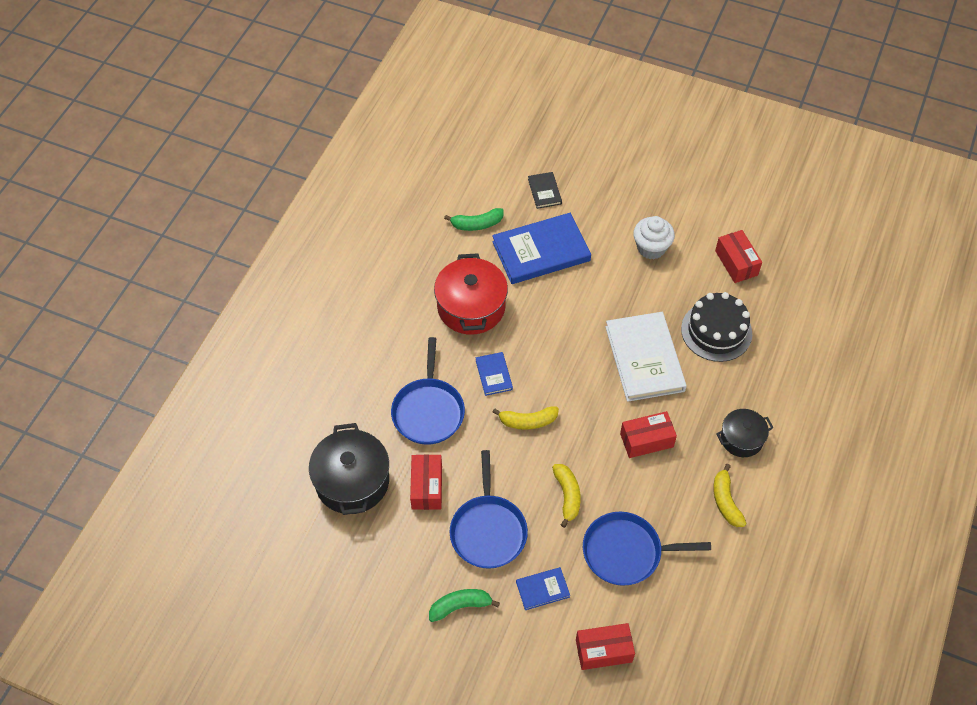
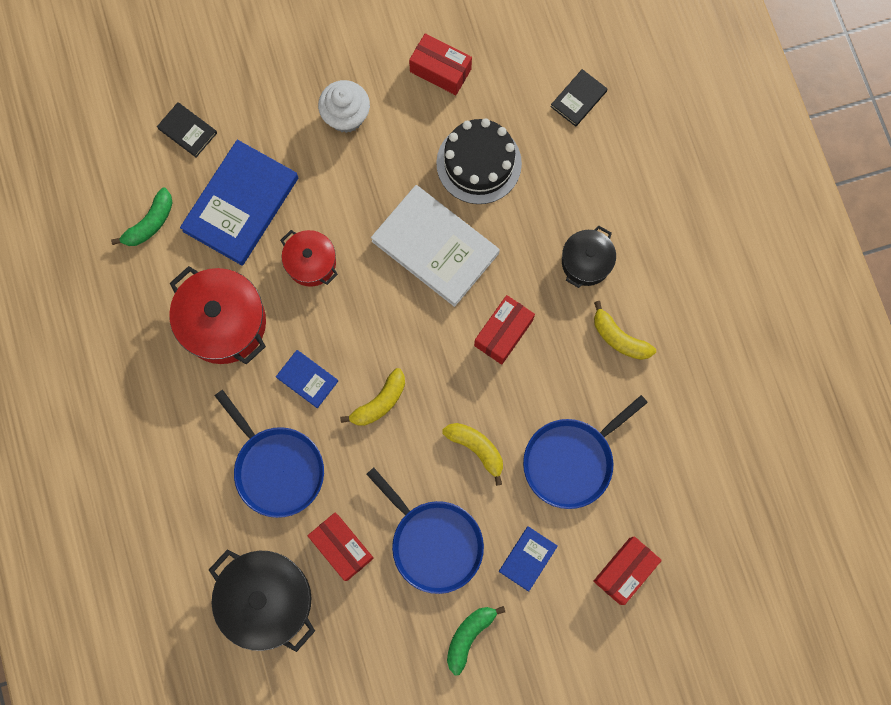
camera: 40 degrees left, 20 degrees up
(555, 312) = (311, 263): none -> red pot
(818, 340) = (578, 99): none -> black book

